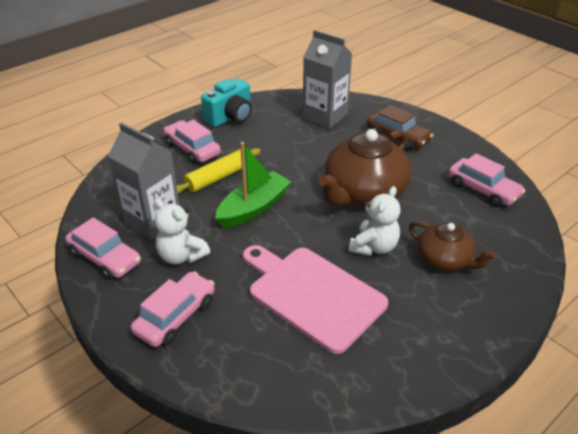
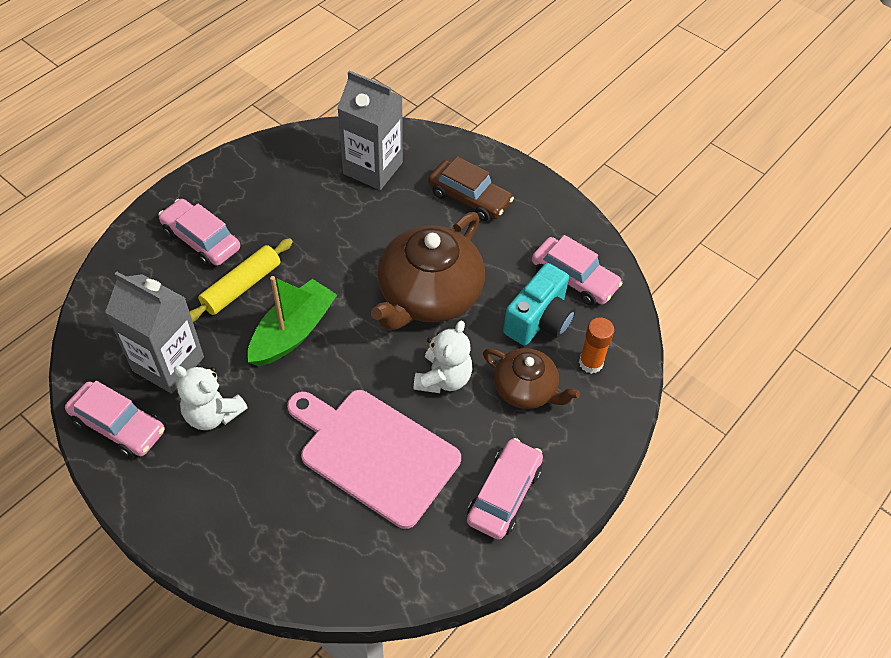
camera: 10 degrees left, 15 degrees up
(176, 316) = (219, 499): pink car -> pink car (504, 494)
(230, 117) = (245, 178): turquoise camera -> turquoise camera (539, 320)
(500, 246) = (591, 363): none -> orange glue stick

